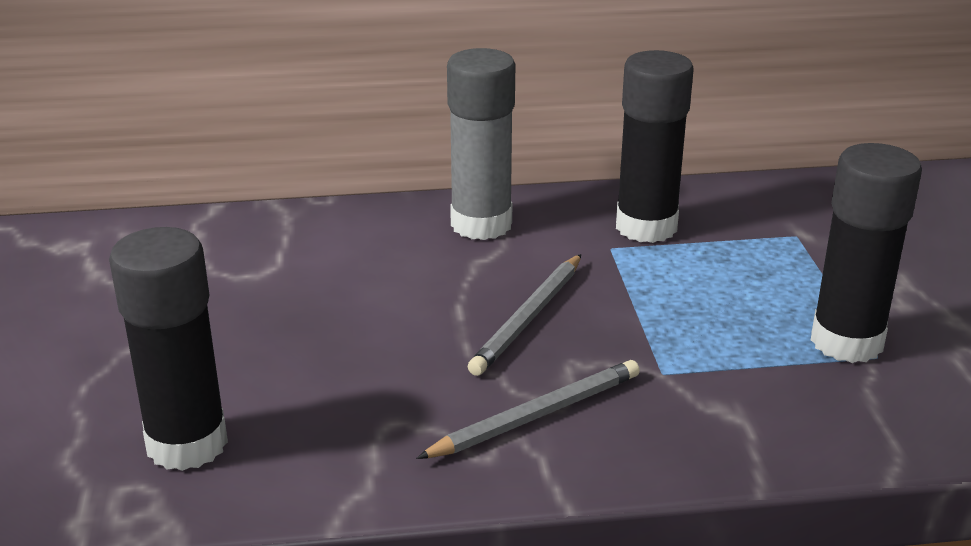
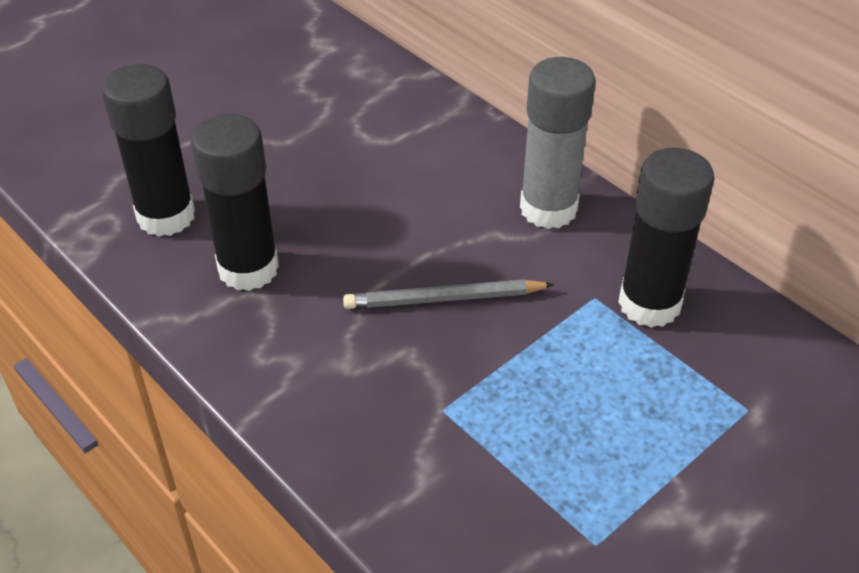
camera: 55 degrees right, 15 degrees up
(536, 416) = (325, 362): grey pencil -> none
(846, 342) = (596, 513): black glue stick -> black glue stick (248, 269)

